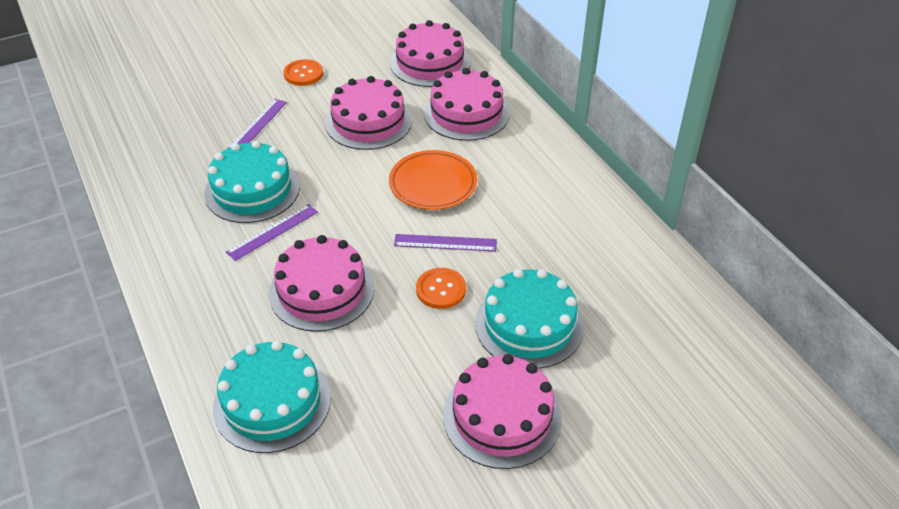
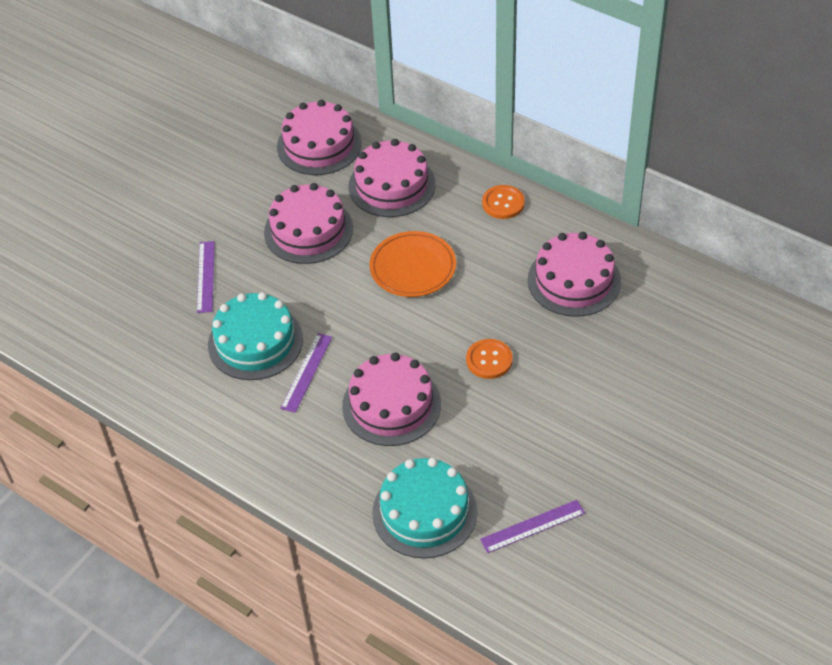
camera: 25 degrees left, 5 degrees up
(303, 74) = (205, 204): orange button -> orange button (503, 203)
(445, 243) = (463, 318): purple ruler -> purple ruler (532, 526)
(502, 416) = (608, 440): pink cake -> pink cake (574, 280)
(529, 325) = (579, 358): turquoise cake -> none

